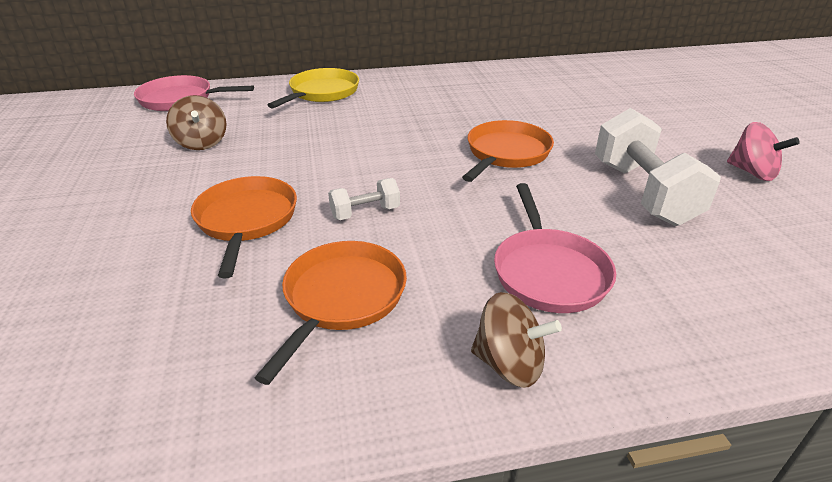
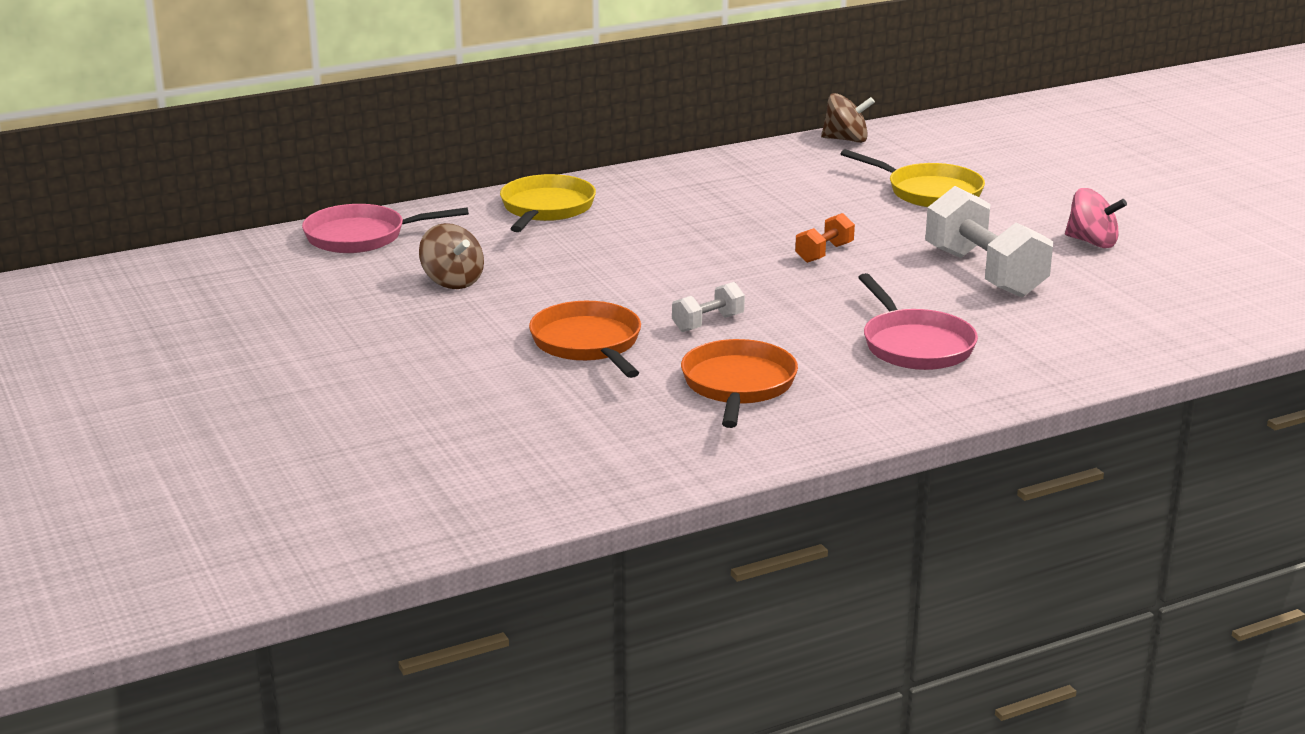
camera: 15 degrees left, 10 degrees down
(506, 153) = (824, 253): orange pan -> orange dumbbell
(509, 364) = (908, 404): brown spinning top -> brown spinning top (846, 140)
(614, 110) = (929, 192): none -> yellow pan

